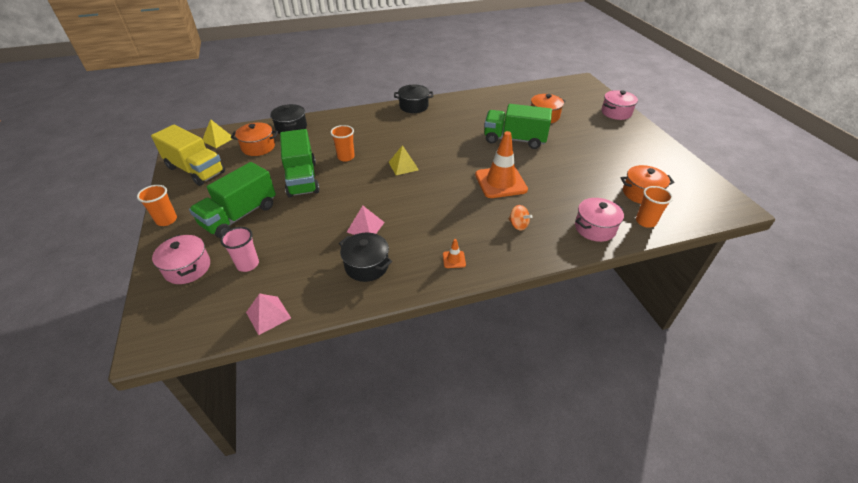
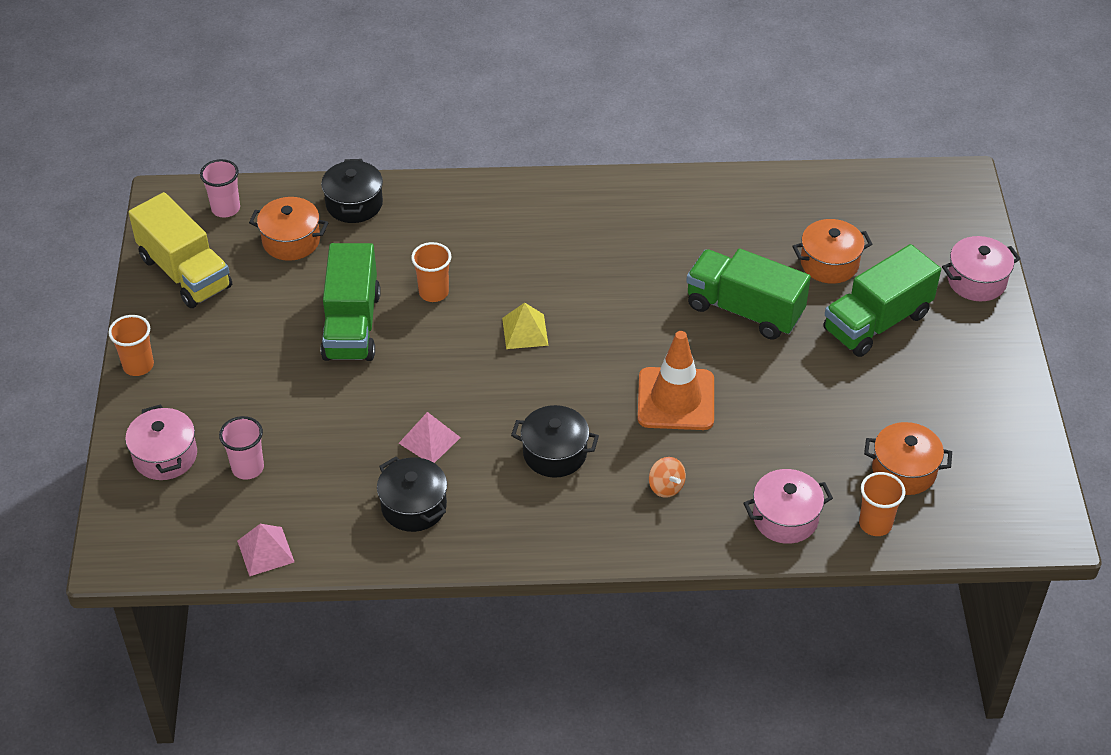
camera: 15 degrees right, 5 degrees up
(218, 139) = (226, 209): yellow pyramid -> pink cup
(240, 215) = (245, 379): green truck -> green truck (876, 322)
(413, 106) = (590, 190): black pot -> black pot (555, 453)
(454, 259) = (543, 524): orange traffic cone -> none

